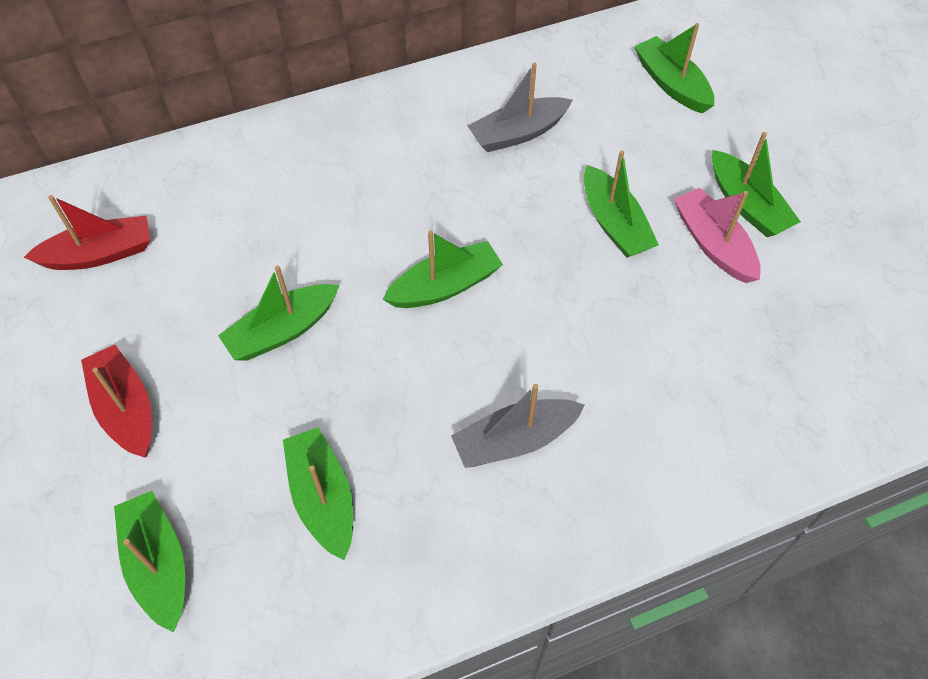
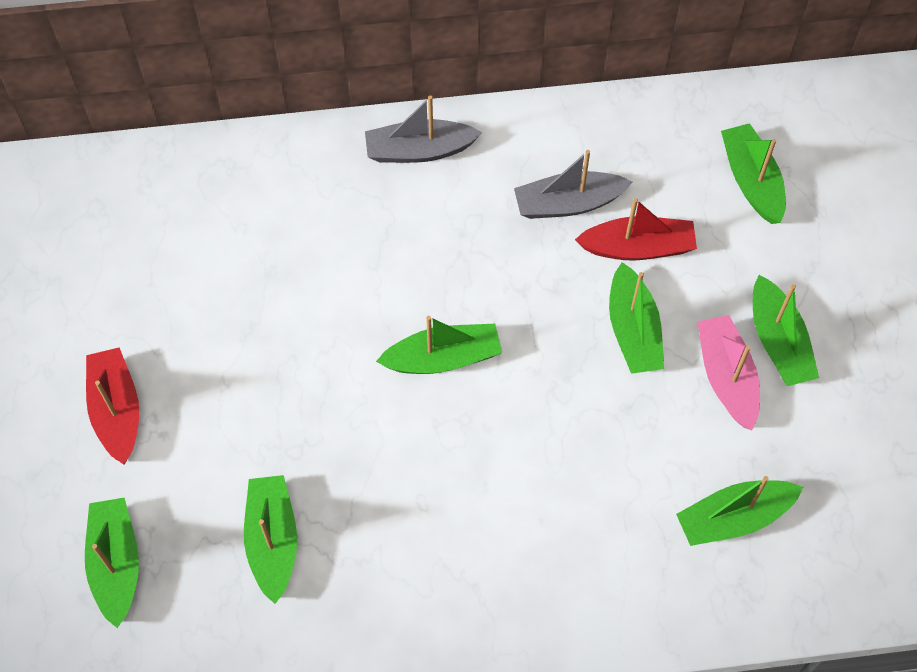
camera: 15 degrees right, 5 degrees up
(100, 254) = (123, 244): red boat -> red boat (638, 247)
(282, 331) = (276, 367): green boat -> green boat (733, 518)
(514, 440) = (462, 531): grey boat -> grey boat (419, 150)

